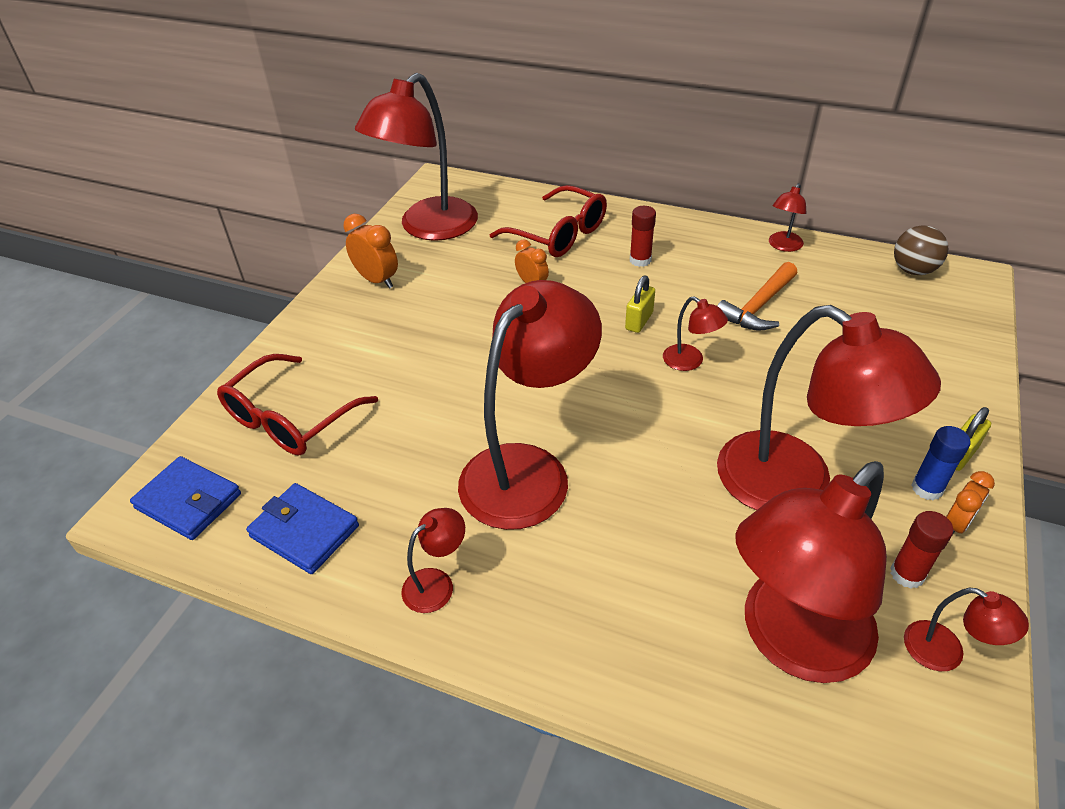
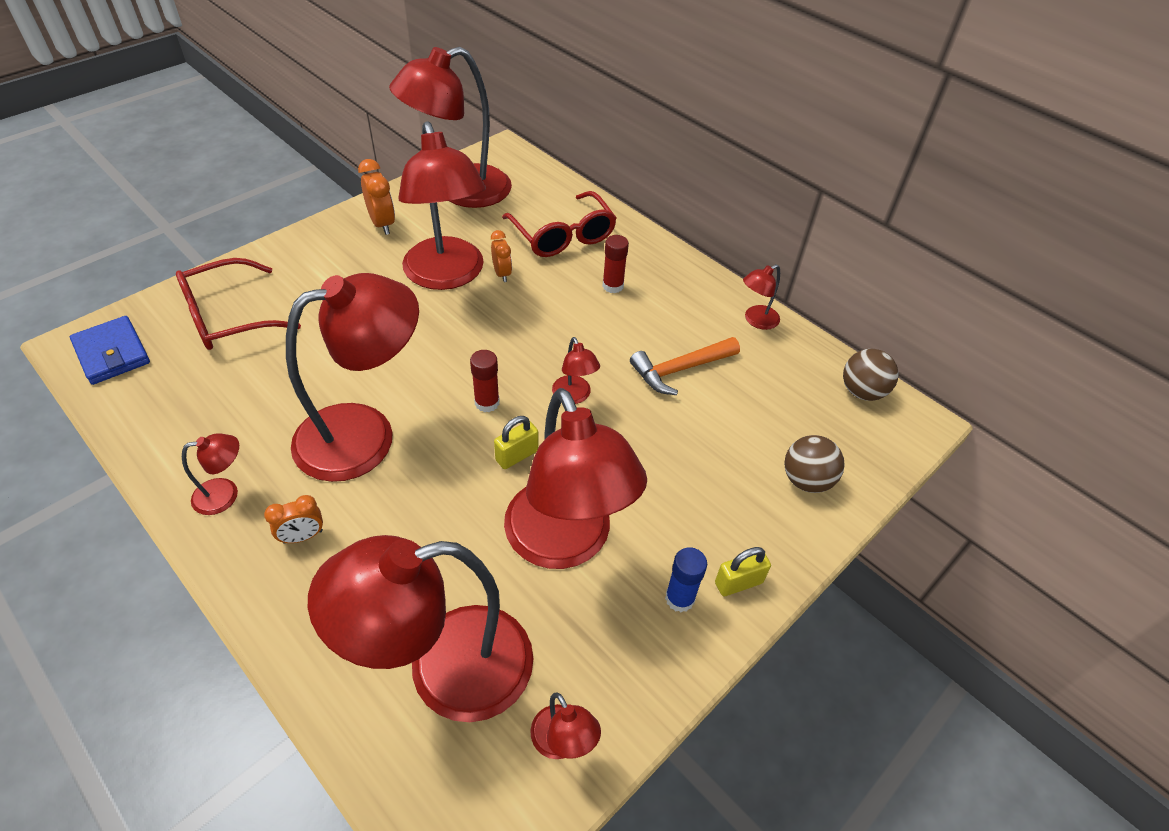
camera: 20 degrees right, 5 degrees up
(304, 531) = (169, 411): blue wallet -> none
(482, 303) = (447, 276): none -> red lamp
(639, 321) = (563, 342): yellow padlock -> yellow padlock (517, 455)
(907, 574) = (591, 663): red glue stick -> red glue stick (487, 403)
(935, 353) = (806, 480): none -> brown ball
(956, 524) = (675, 642): orange clock -> orange clock (302, 536)

